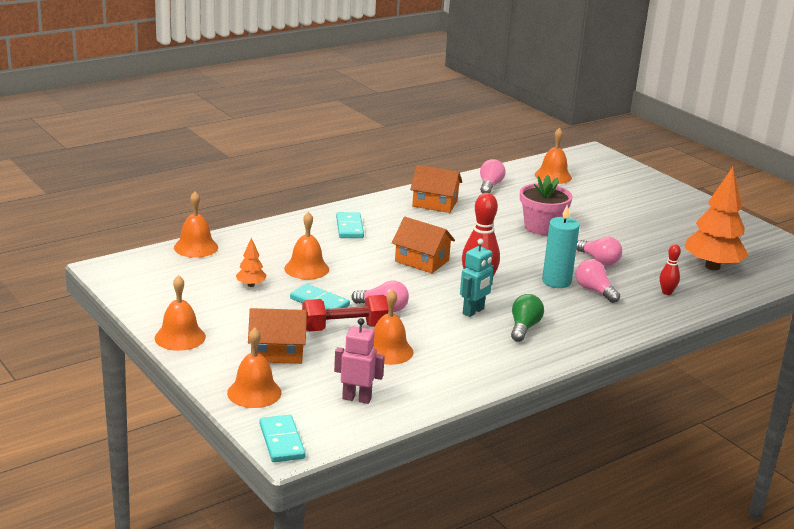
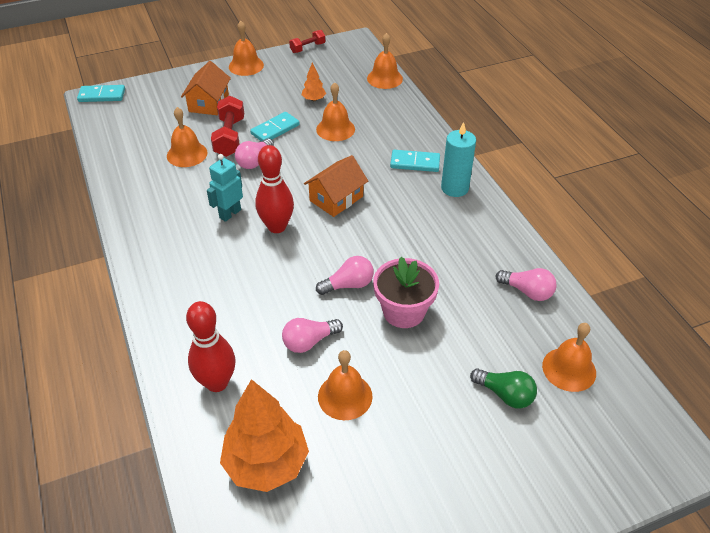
camera: 105 degrees right, 20 degrees up
(127, 298) = (307, 48): none -> red dumbbell
(254, 392) = (162, 90): orange bell -> orange bell (345, 396)
(357, 398) = (131, 130): pink robot -> none
(435, 203) = (472, 232): orange house -> none
(473, 311) = (230, 214): turquoise robot -> turquoise robot turned 75 degrees clockwise
(524, 327) = (189, 240): green light bulb -> green light bulb (505, 394)
(556, 281) = (269, 288): turquoise candle -> turquoise candle (454, 188)
(594, 291) = (241, 315): pink light bulb -> pink light bulb (348, 285)
(667, 292) = (217, 383): red bowling pin -> red bowling pin, size x1.87

